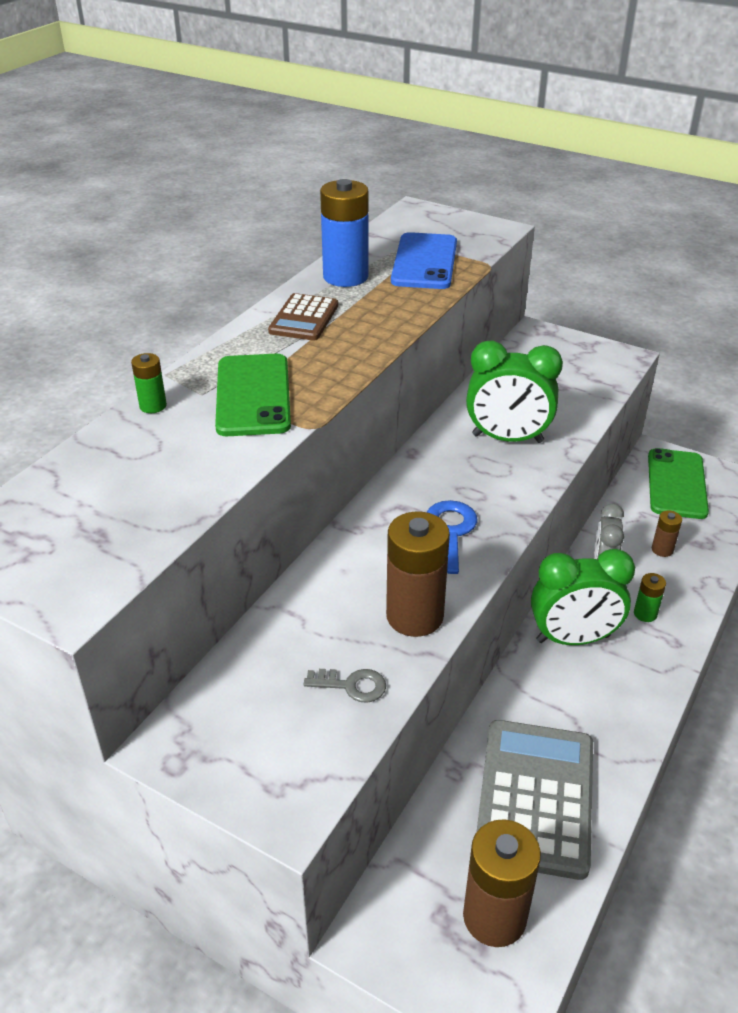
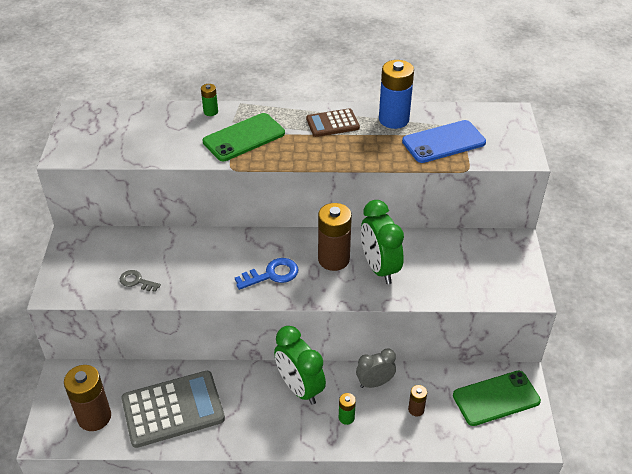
camera: 60 degrees right, 5 degrees up
(351, 685) = (137, 281): grey key -> grey key turned 135 degrees clockwise
(414, 616) = (197, 285): brown battery -> brown battery (333, 259)

